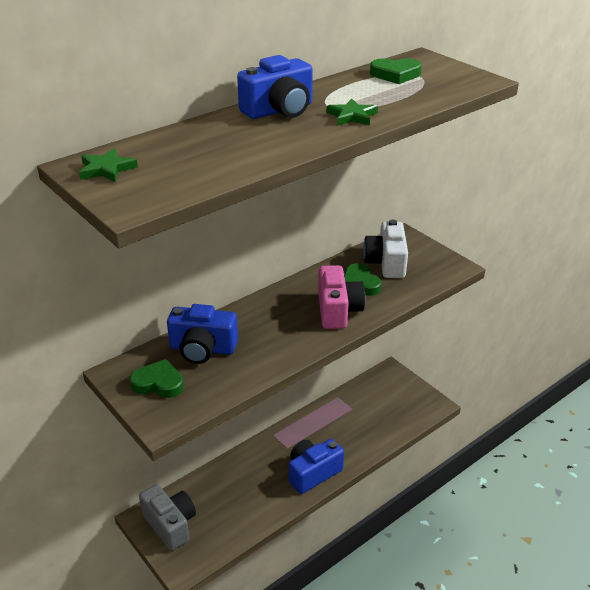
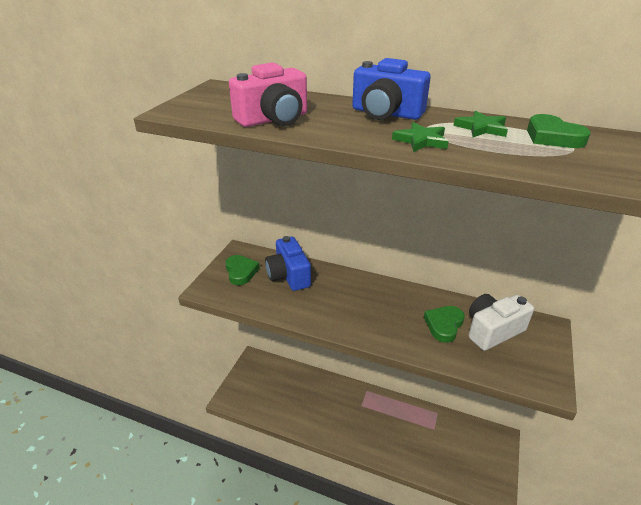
camera: 60 degrees right, 0 degrees up
(106, 169) = (219, 93): green star -> green star (481, 128)
(170, 524) = (256, 375): grey camera -> none
(313, 473) = (350, 434): blue camera -> none
(338, 310) = (394, 326): pink camera -> pink camera (273, 119)

